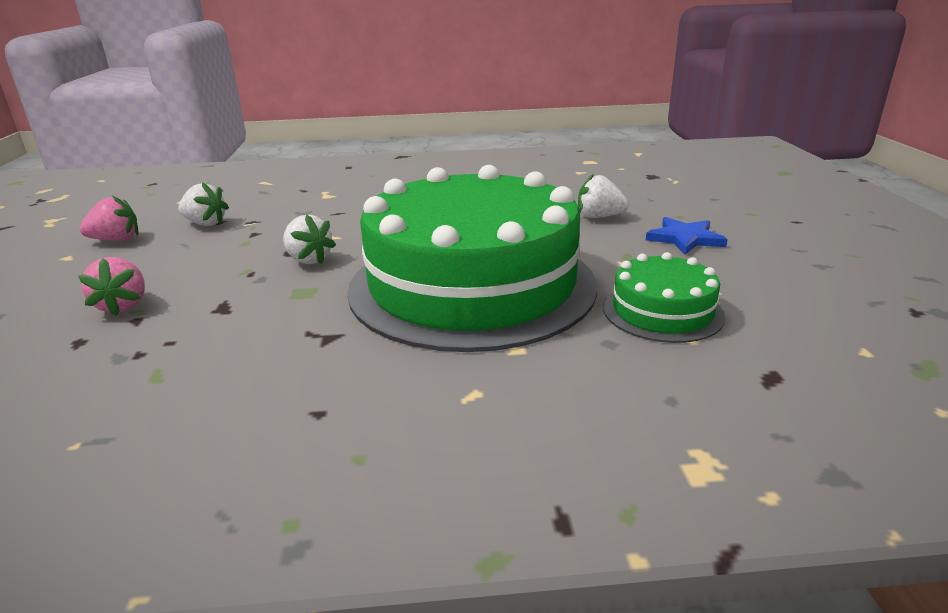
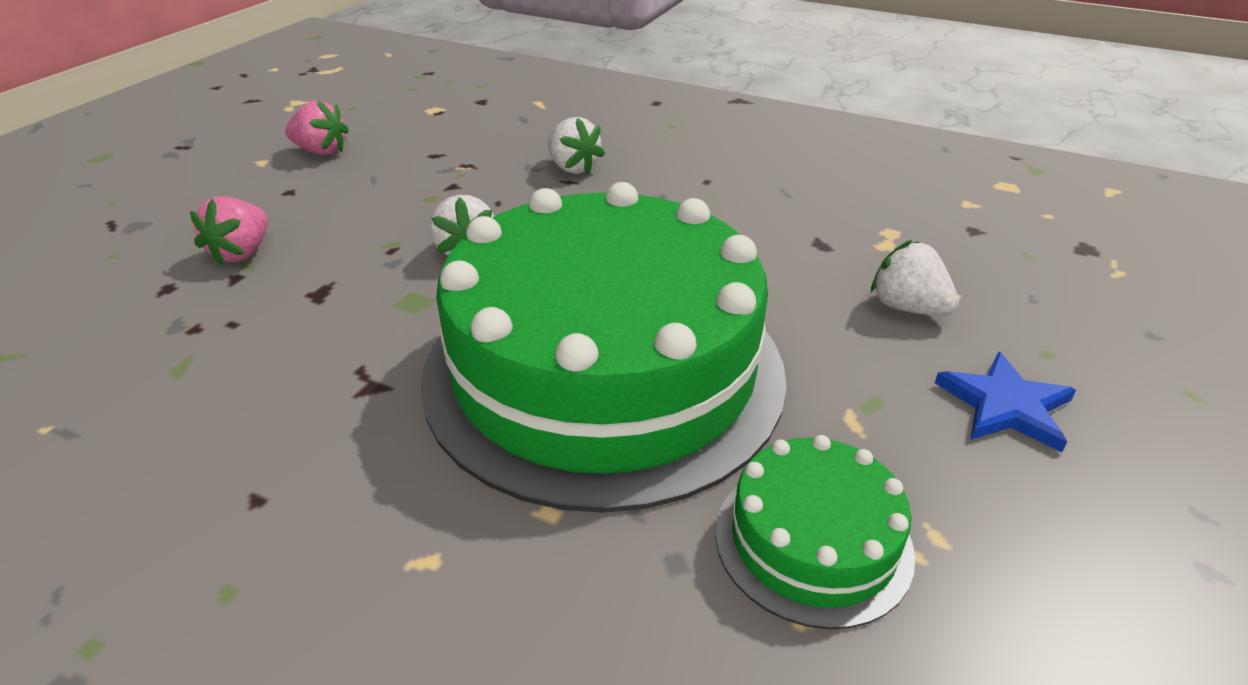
camera: 30 degrees right, 10 degrees up
(205, 224) = (420, 153): white strawberry -> white strawberry (573, 168)

